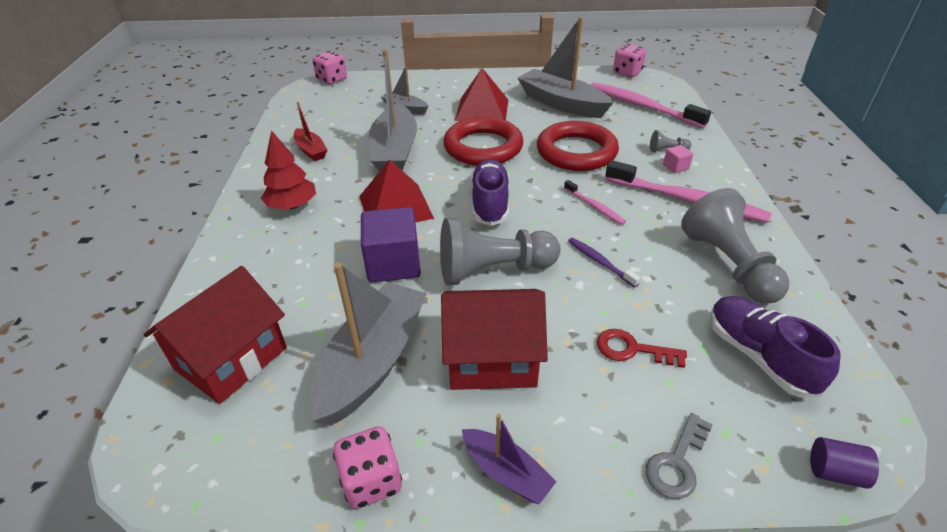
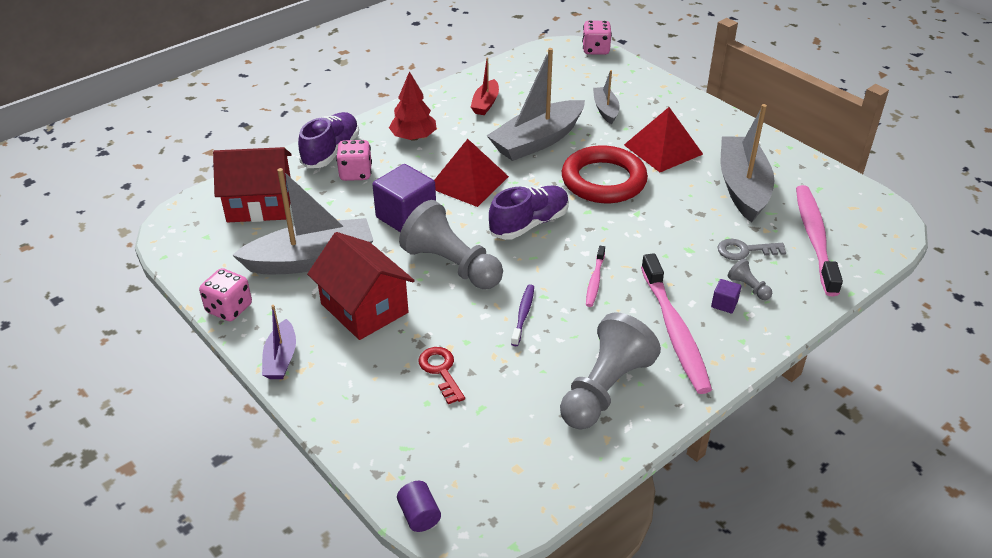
camera: 50 degrees right, 0 degrees up
(576, 152) = (668, 234): red ring -> none
(627, 72) = (876, 200): pink dice -> pink dice (355, 173)
(675, 167) = (724, 304): pink cube -> purple cube
(677, 462) = (356, 431): grey key -> grey key (745, 250)
(758, 356) = (503, 442): purple shoe -> purple shoe (331, 151)

